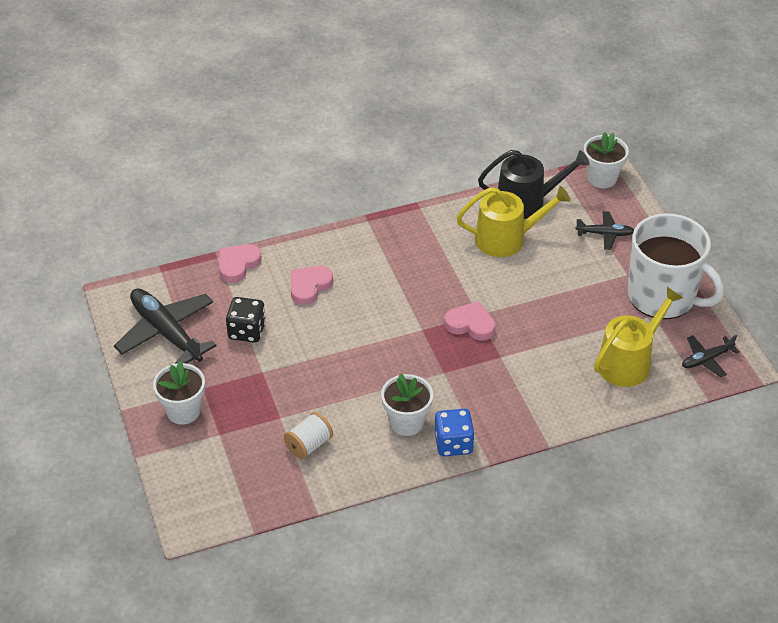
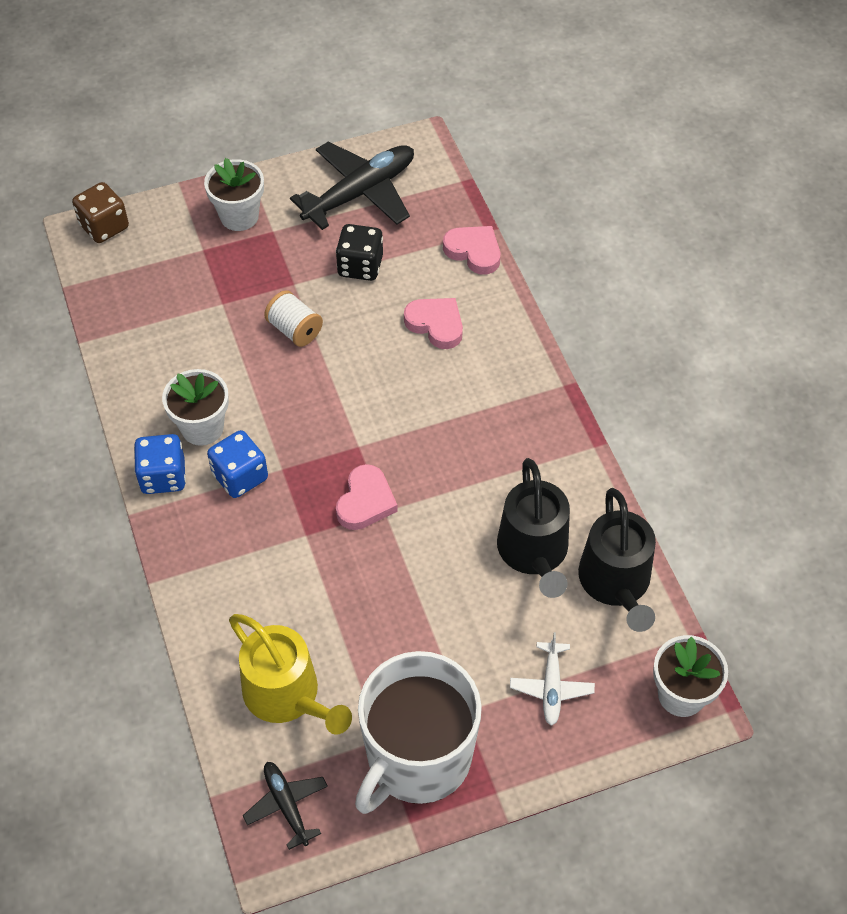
camera: 90 degrees right, 10 degrees up
(184, 507) = (104, 226): none -> brown dice
(309, 445) = (177, 331): white spool -> white spool (295, 330)
(451, 396) = (240, 476): none -> blue dice
(506, 239) = (534, 552): yellow watering can -> black watering can
(605, 234) = (551, 687): black plane -> white plane

